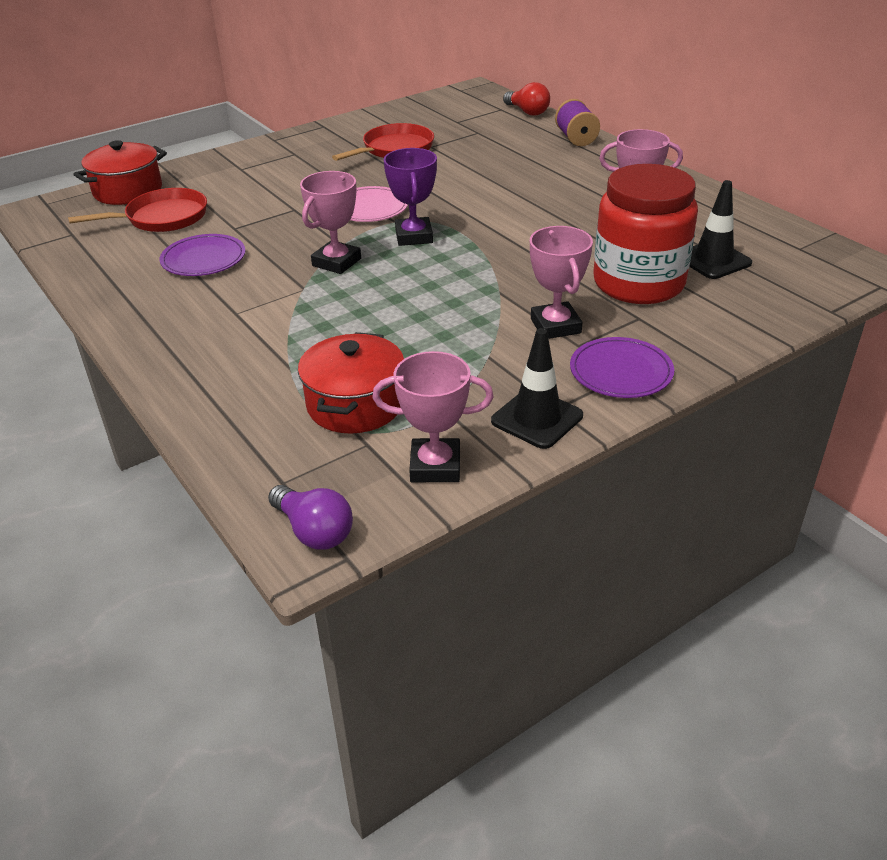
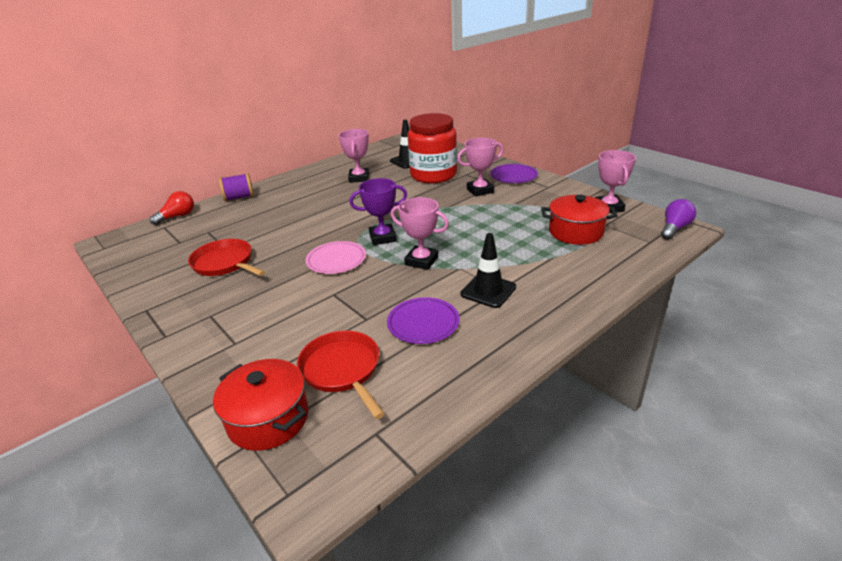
camera: 95 degrees left, 5 degrees down
(537, 418) = (559, 190): black traffic cone -> black traffic cone (488, 291)

